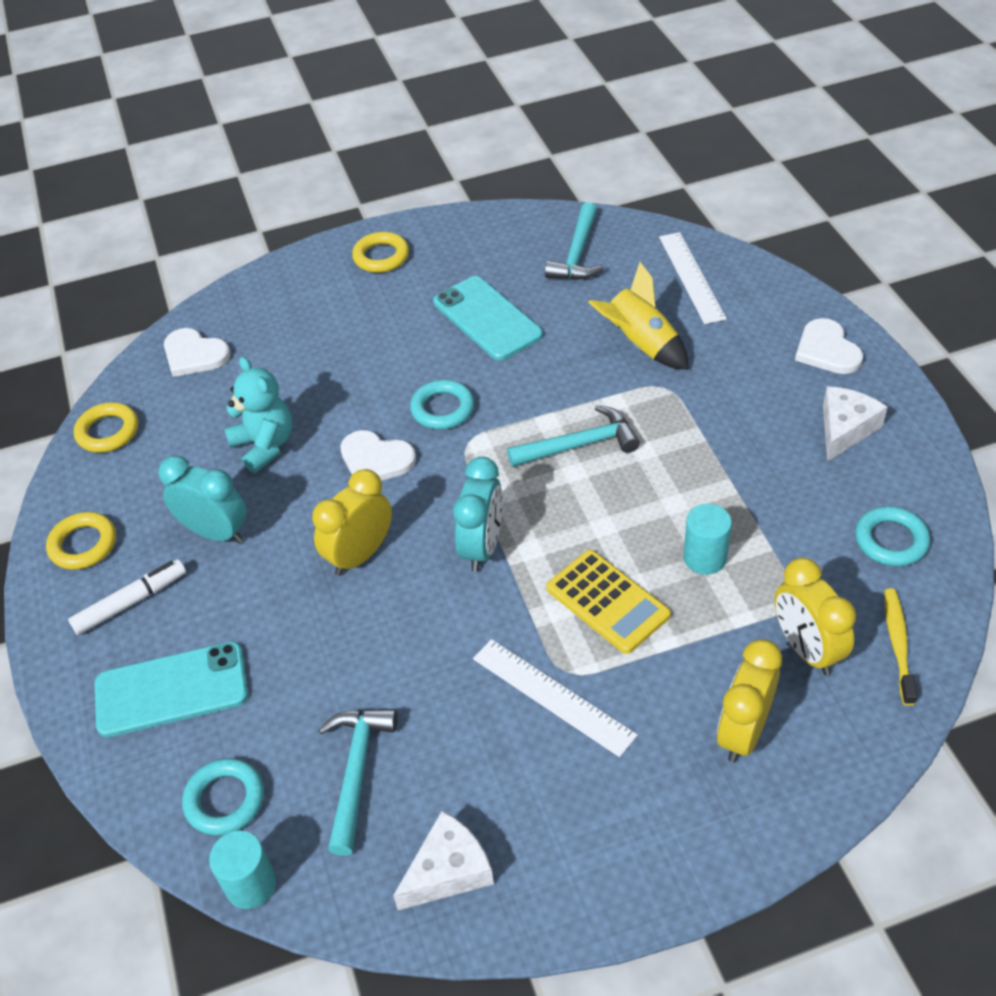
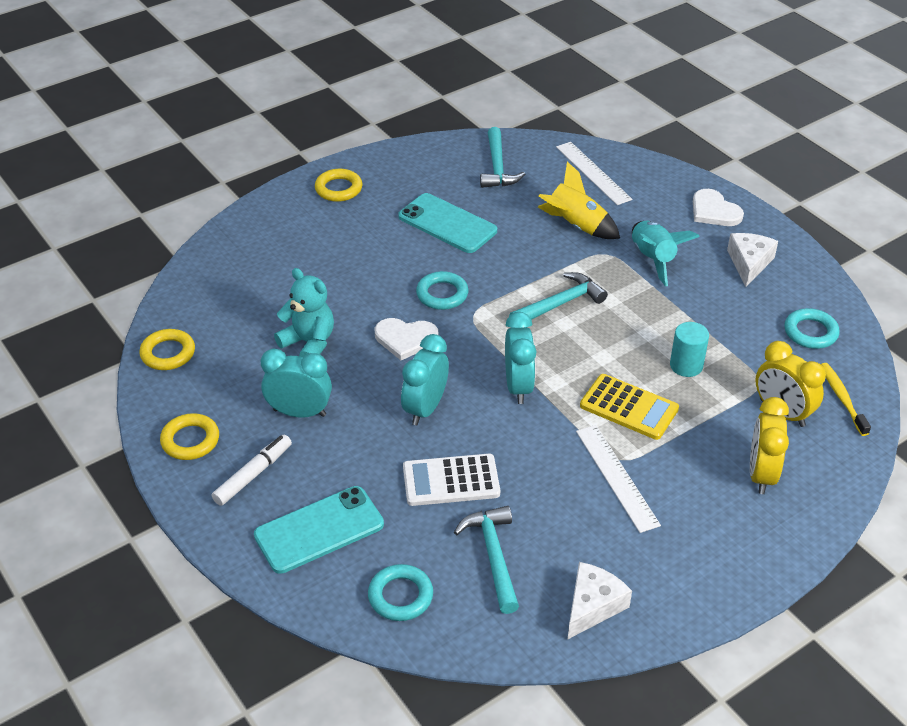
camera: 20 degrees left, 5 degrees down
(194, 354) = (214, 284): white heart -> none
(251, 884) = (448, 647): turquoise cylinder -> none
(349, 658) = (451, 481): none -> white calculator
(360, 555) = (425, 408): yellow clock -> turquoise clock
(553, 696) = (617, 477): white ruler -> white ruler turned 45 degrees clockwise
(720, 404) = (653, 259): none -> turquoise rocket

